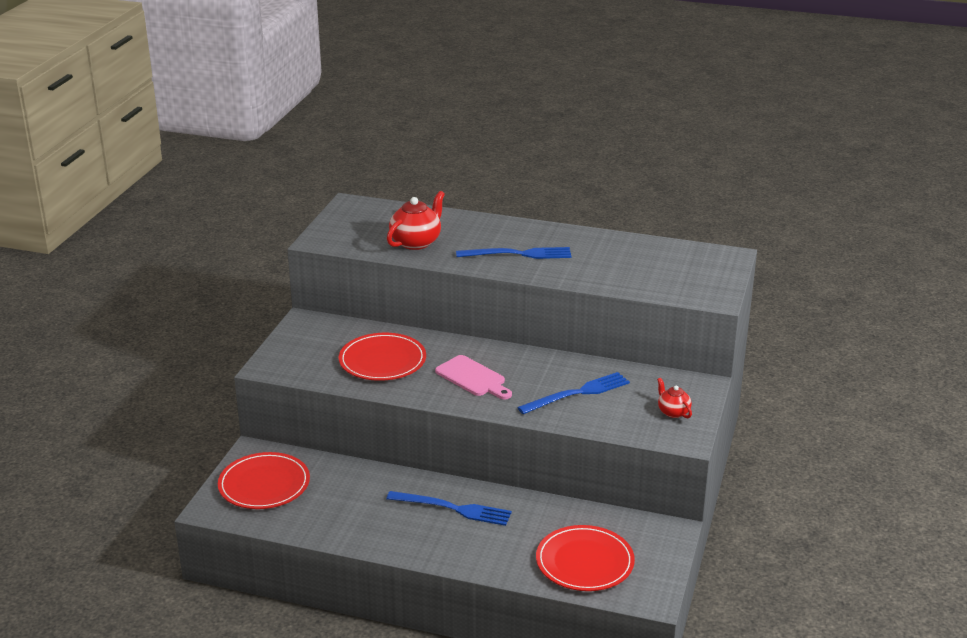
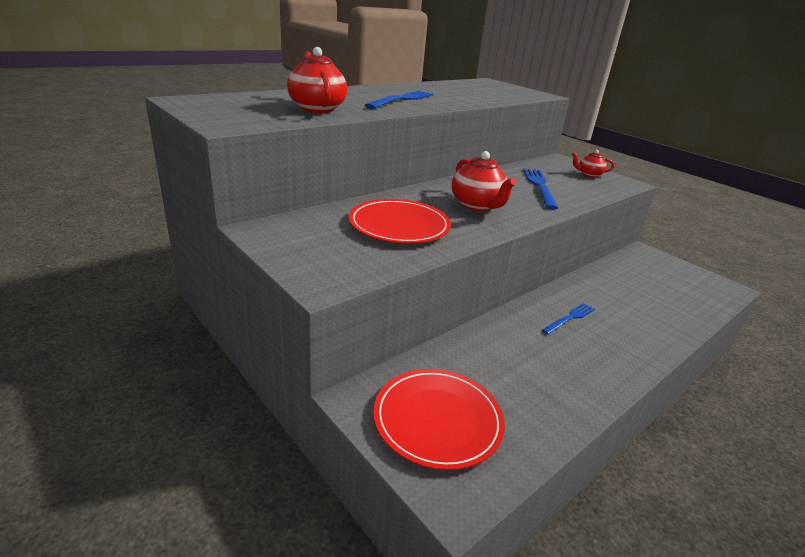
camera: 60 degrees left, 0 degrees up
(452, 508) = (569, 318): blue fork -> blue fork, size x0.61
(473, 378) = (477, 205): pink cutting board -> red teapot
(584, 562) = (674, 293): red plate -> none

